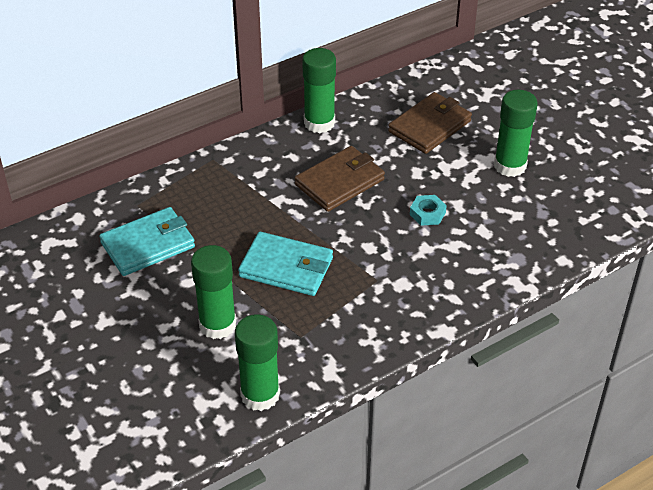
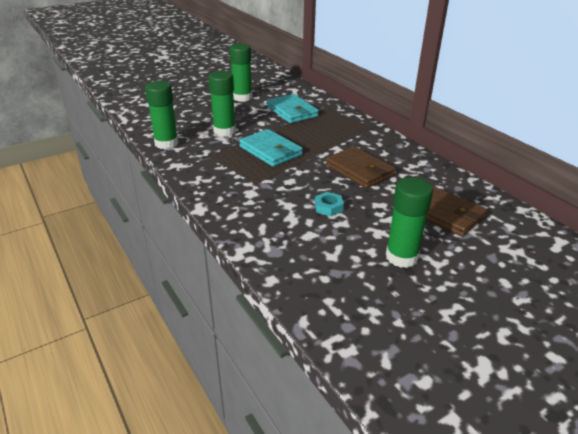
camera: 90 degrees right, 10 degrees down
(286, 267) = (270, 151): turquoise wallet -> turquoise wallet turned 60 degrees counterclockwise
(319, 123) = (427, 163): green glue stick -> green glue stick (242, 97)

